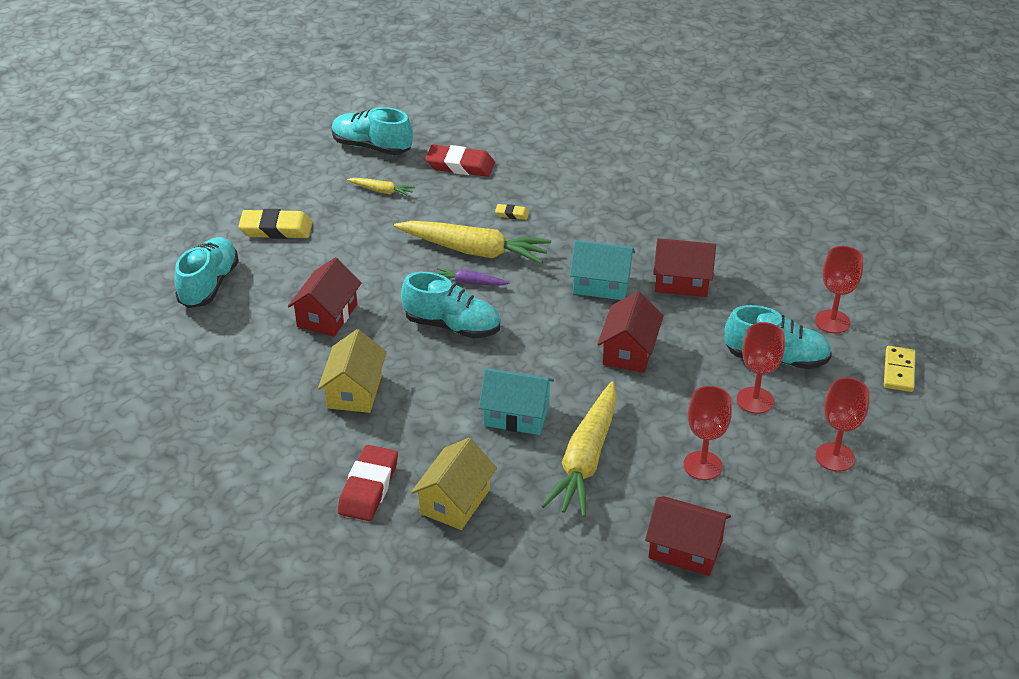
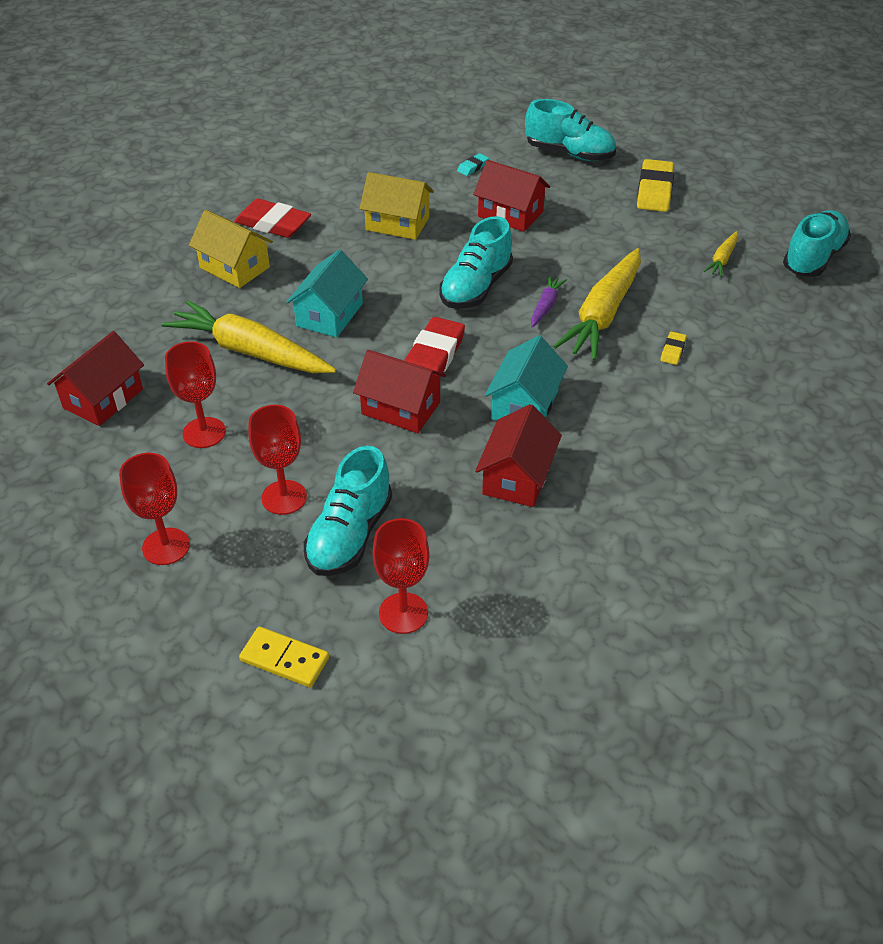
camera: 100 degrees right, 5 degrees up
(239, 350) = (473, 167): none -> turquoise eraser
(460, 165) = (777, 320): red eraser -> red eraser (433, 357)

